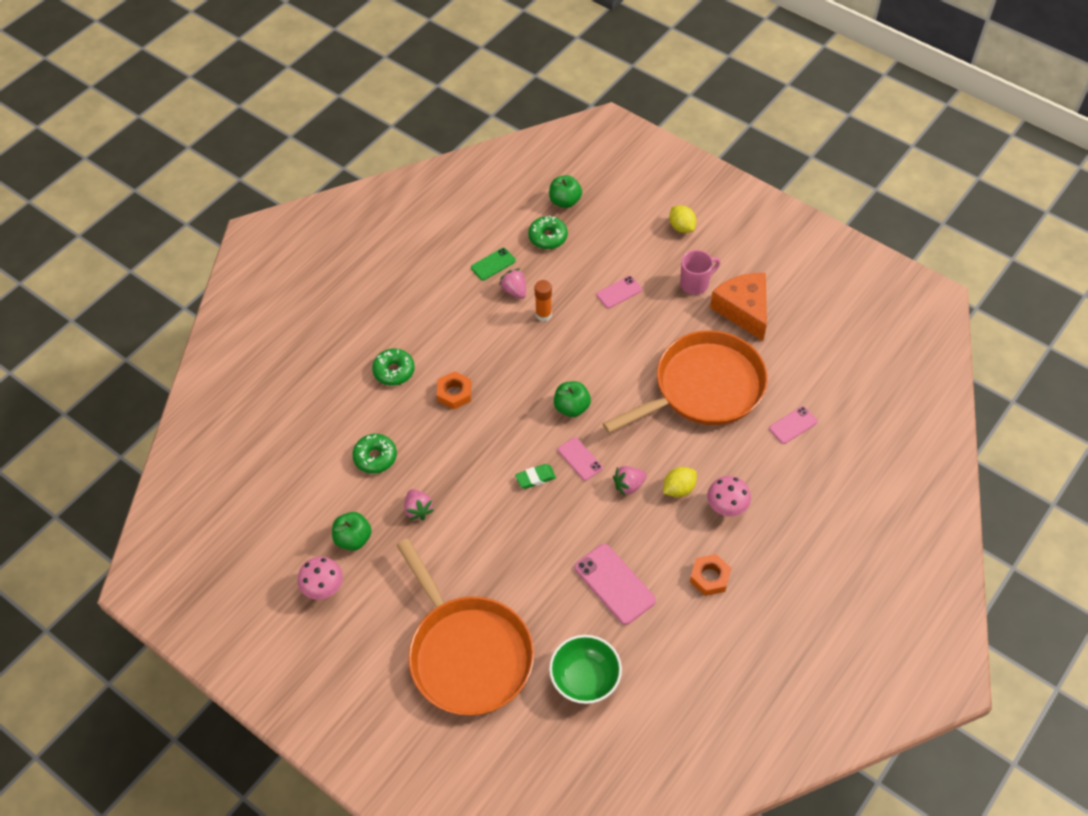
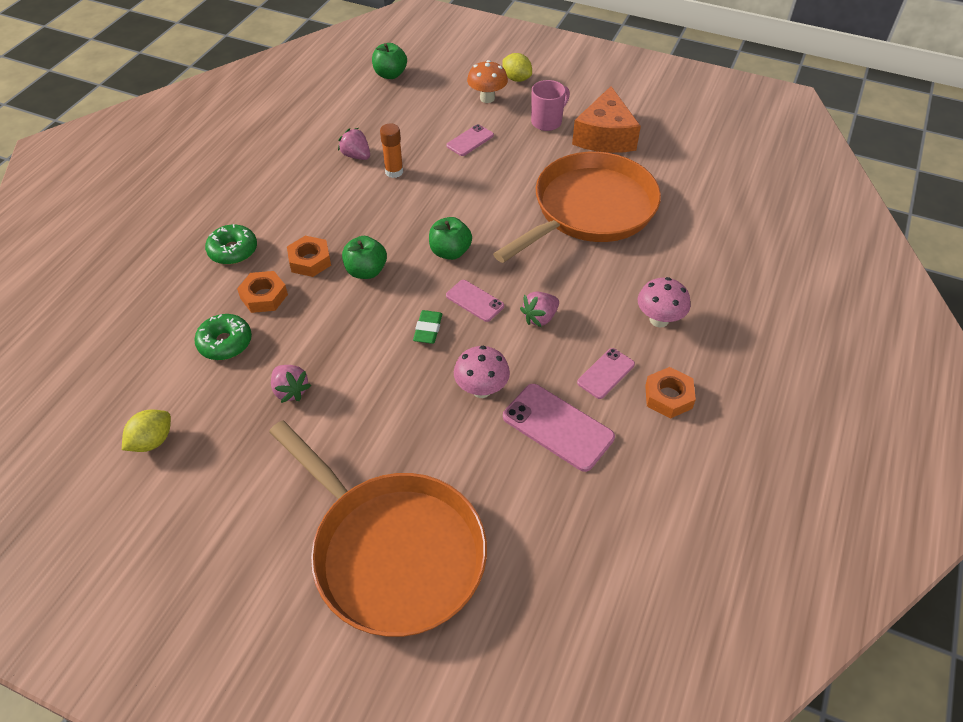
camera: 15 degrees left, 5 degrees down
(323, 588) = (179, 509): pink mushroom -> pink mushroom (481, 389)
(353, 539) = (211, 440): green apple -> green apple (366, 271)
(412, 420) = (264, 296): none -> orange nut
(493, 264) = (327, 136): green phone -> none
(535, 478) = (428, 329): green eraser -> green eraser turned 45 degrees counterclockwise
(548, 237) = (380, 105): green donut -> none
(585, 679) = (557, 550): green bowl -> none
(647, 246) = (487, 98): none -> orange mushroom
(678, 489) = (598, 311): yellow lemon -> yellow lemon (152, 441)
(743, 310) = (605, 136): orange cheese -> orange cheese turned 135 degrees counterclockwise
(793, 425) = (698, 228): pink phone -> pink phone (606, 373)

